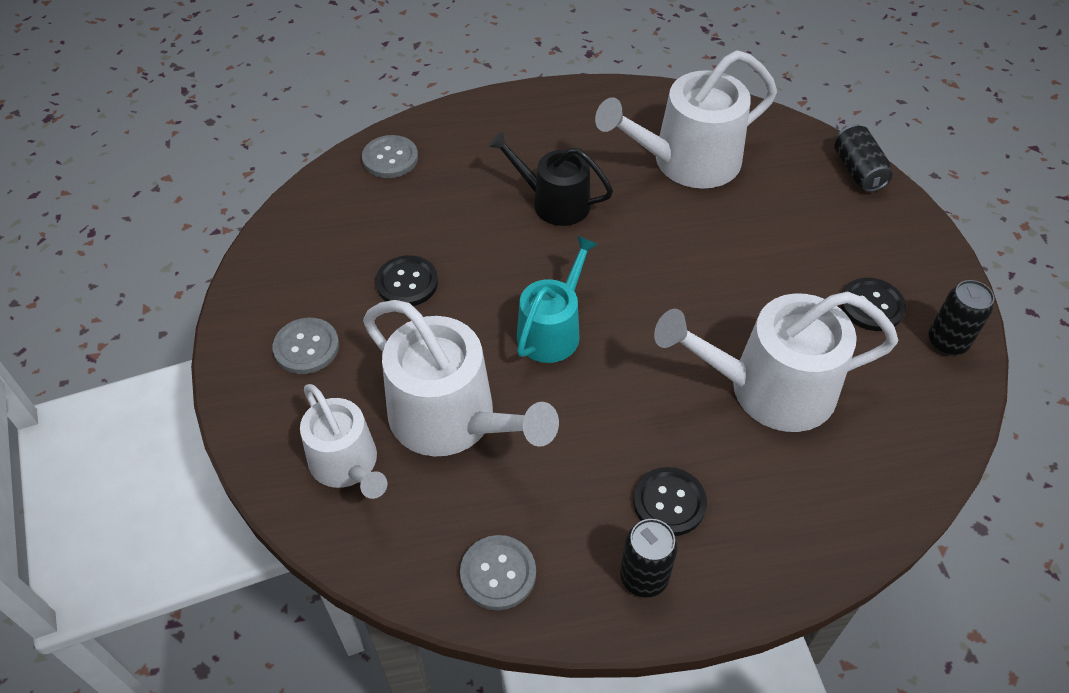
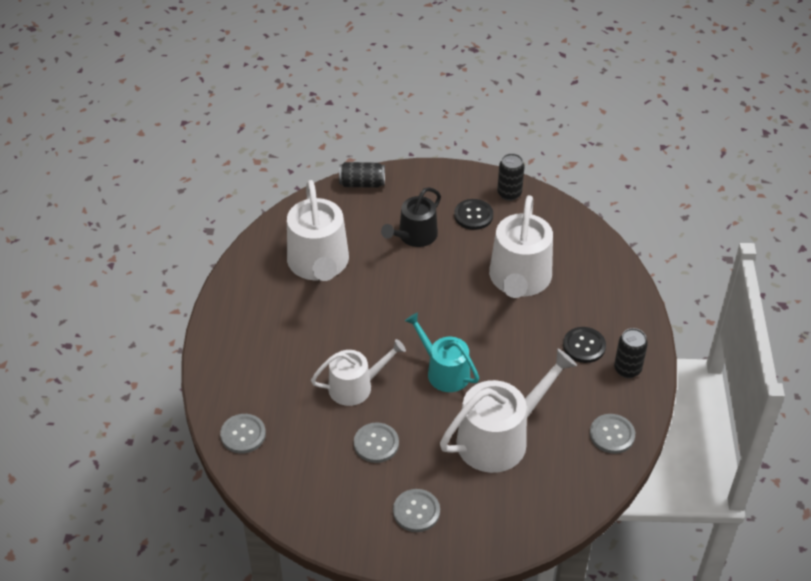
camera: 75 degrees left, 5 degrees down
(347, 464) = (520, 499): white watering can -> white watering can (356, 386)
(407, 283) = (376, 443): black button -> grey button
(554, 202) = (329, 345): black watering can -> black watering can (414, 236)

